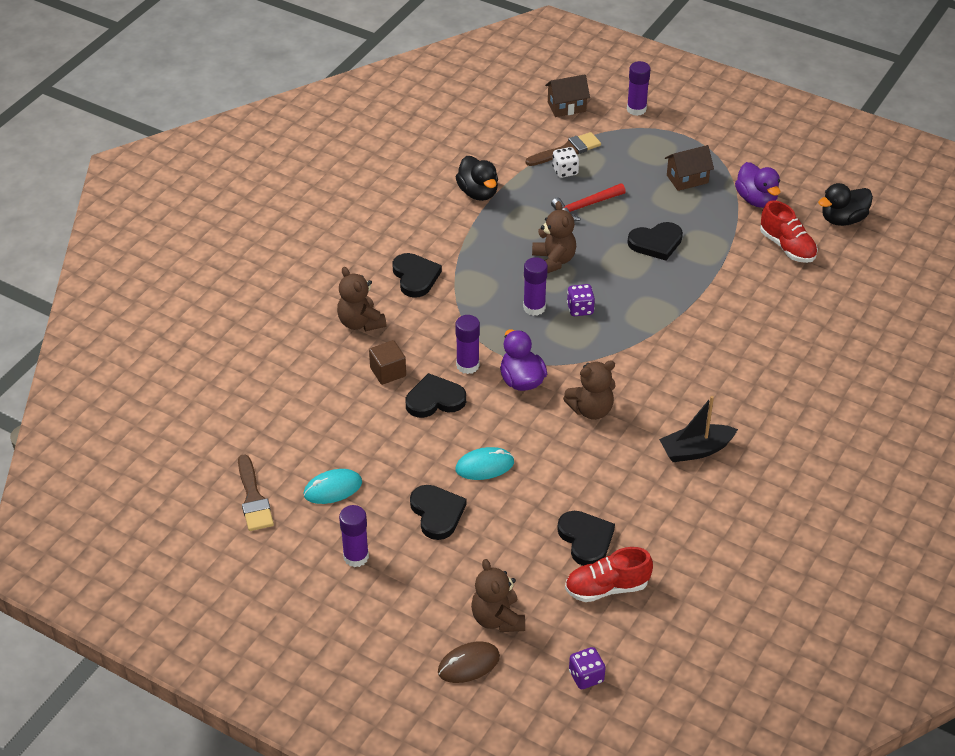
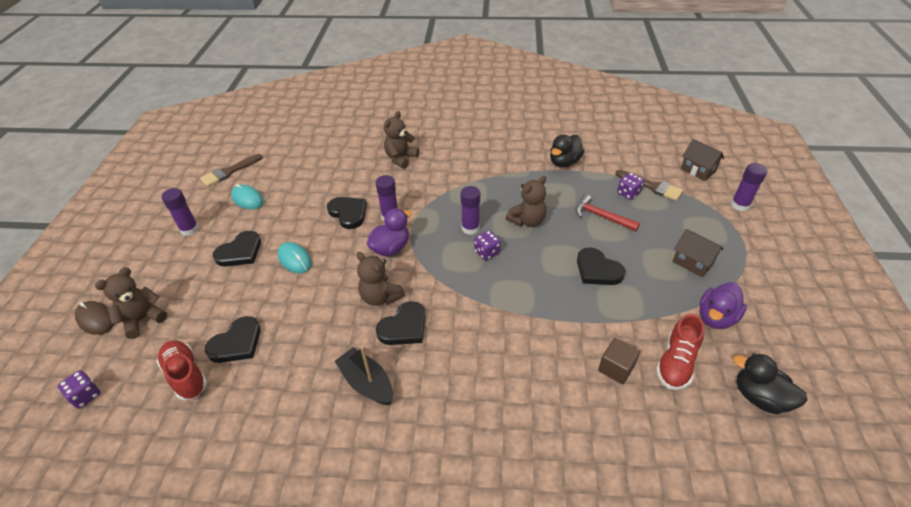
camera: 65 degrees right, 0 degrees up
(388, 372) = (363, 184): brown cube -> brown cube (616, 368)
(415, 277) = (459, 165): black heart -> black heart (404, 327)
(565, 171) = (628, 193): white dice -> purple dice

